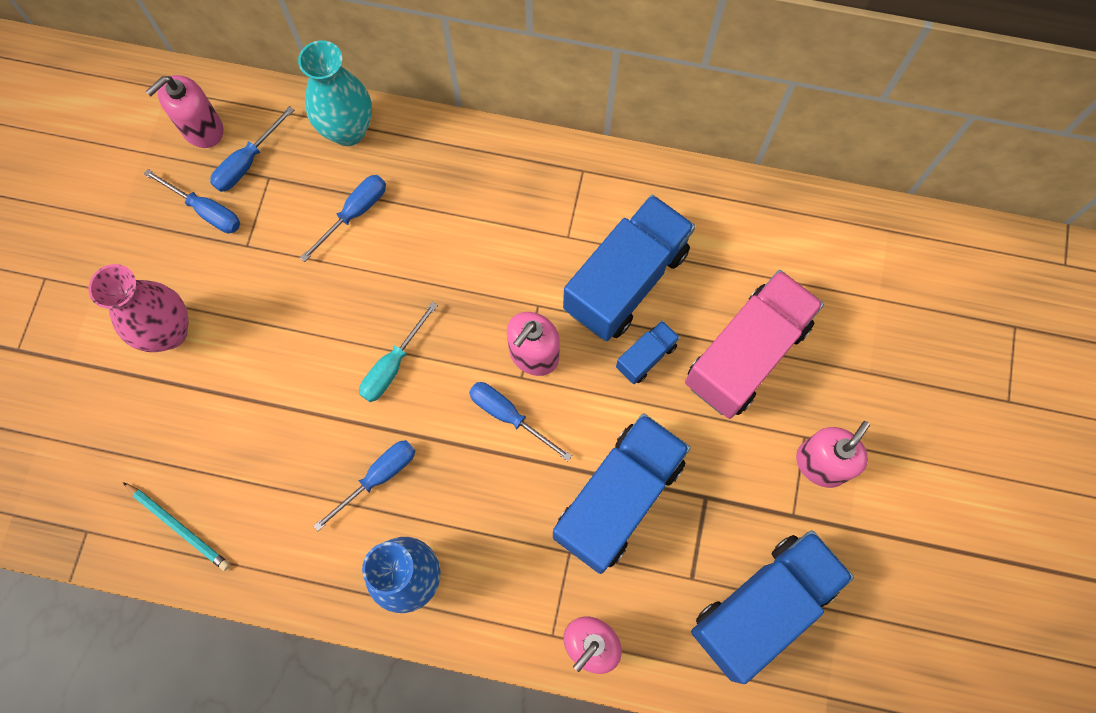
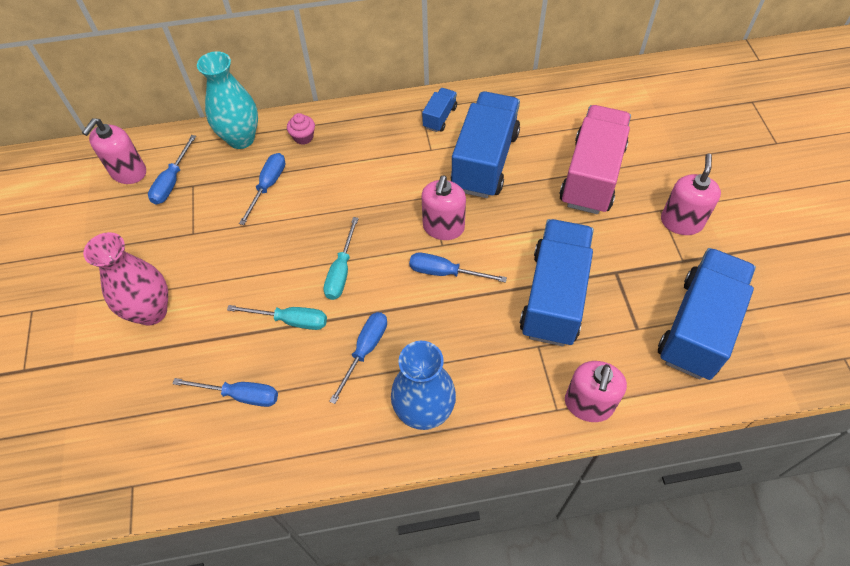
camera: 20 degrees left, 15 degrees down
(179, 527) = (214, 450): turquoise pencil -> none
(206, 211) = (151, 222): blue screwdriver -> blue screwdriver (240, 395)
(313, 406) = (291, 320): none -> turquoise screwdriver
(422, 157) = (303, 137): none -> pink cupcake
(646, 357) = (524, 201): blue truck -> blue truck (440, 117)

